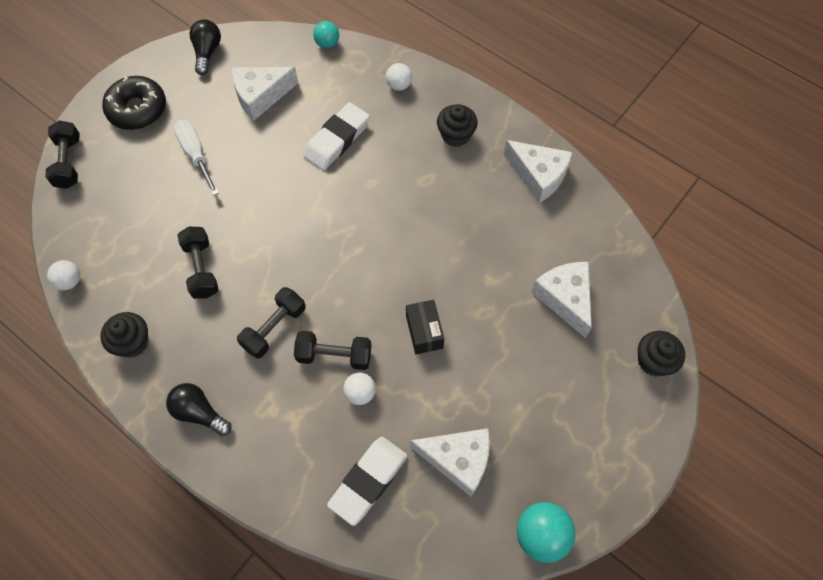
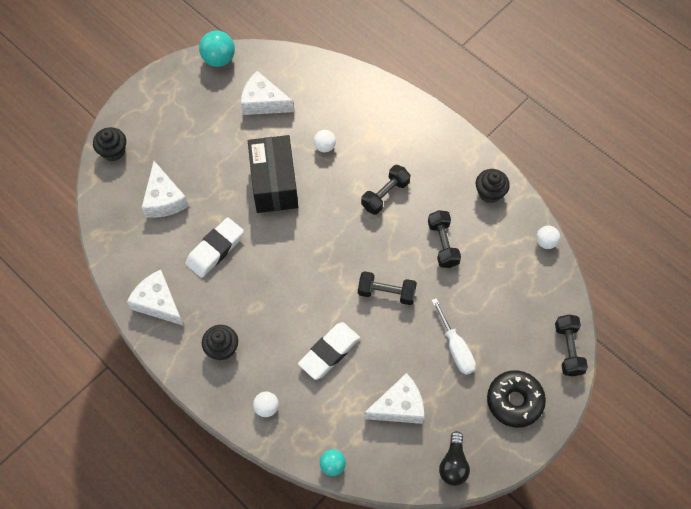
camera: 175 degrees left, 0 degrees up
(199, 413) = (437, 143): black light bulb -> none
(334, 355) = (341, 172): black dumbbell -> black dumbbell (386, 293)
(368, 481) = (323, 95): white eraser -> white eraser (215, 249)
(424, 332) = (274, 183): black box -> black box, size x1.94

